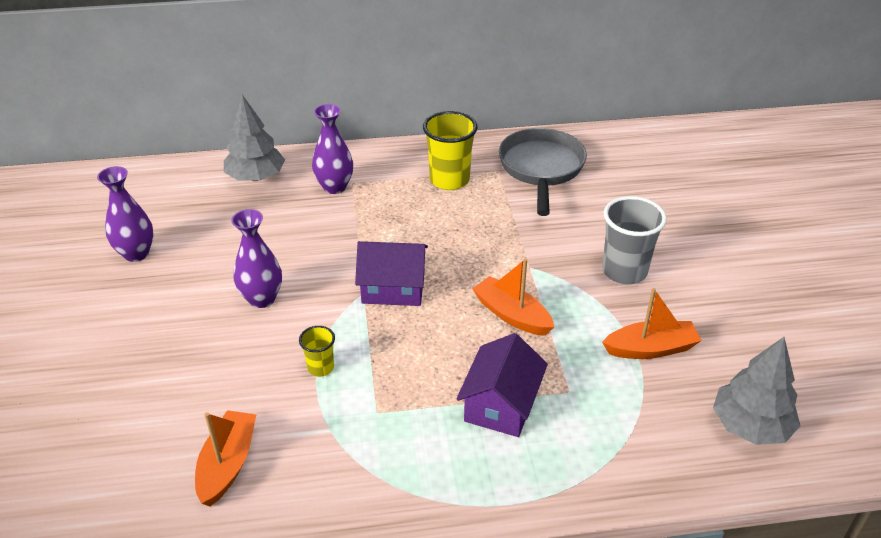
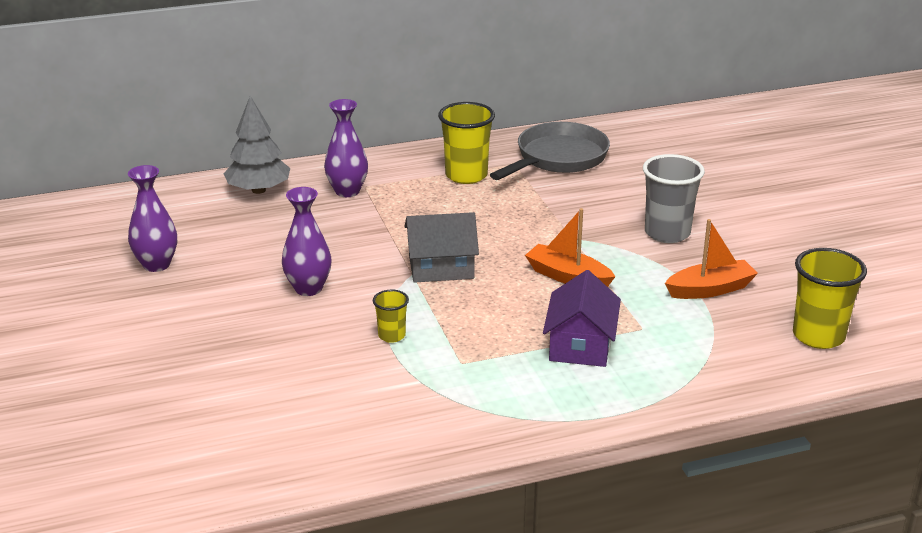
camera: 10 degrees left, 10 degrees down
(228, 464) = (328, 417): orange boat -> none
(393, 288) = (441, 267): purple house -> grey house
(541, 169) = (558, 158): grey pan -> grey pan turned 45 degrees clockwise
(750, 426) = (818, 336): grey tree -> yellow cup

